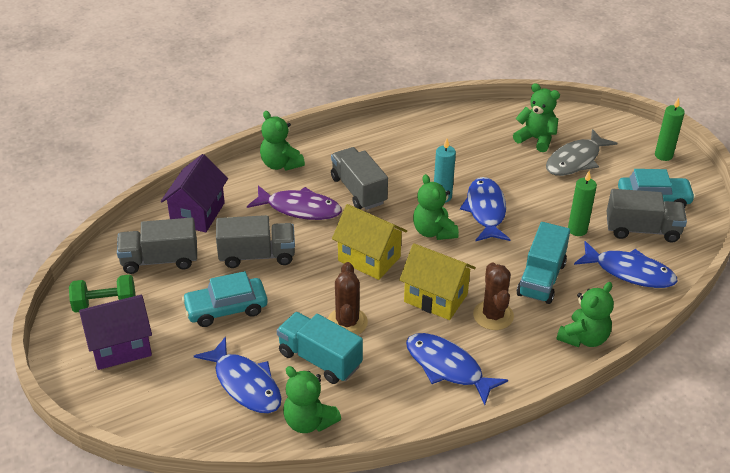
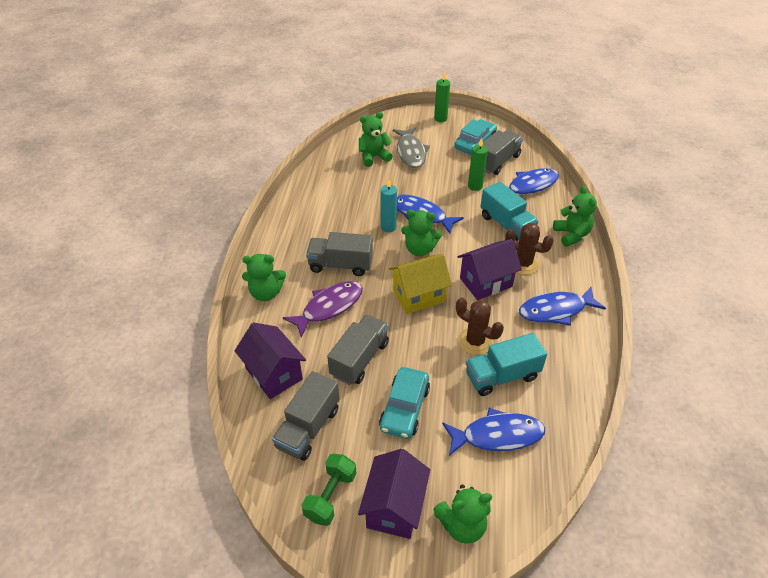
camera: 55 degrees left, 5 degrees up
(309, 421) = (561, 413): green teddy bear -> green teddy bear (462, 525)
(435, 298) = (486, 282): yellow house -> purple house

